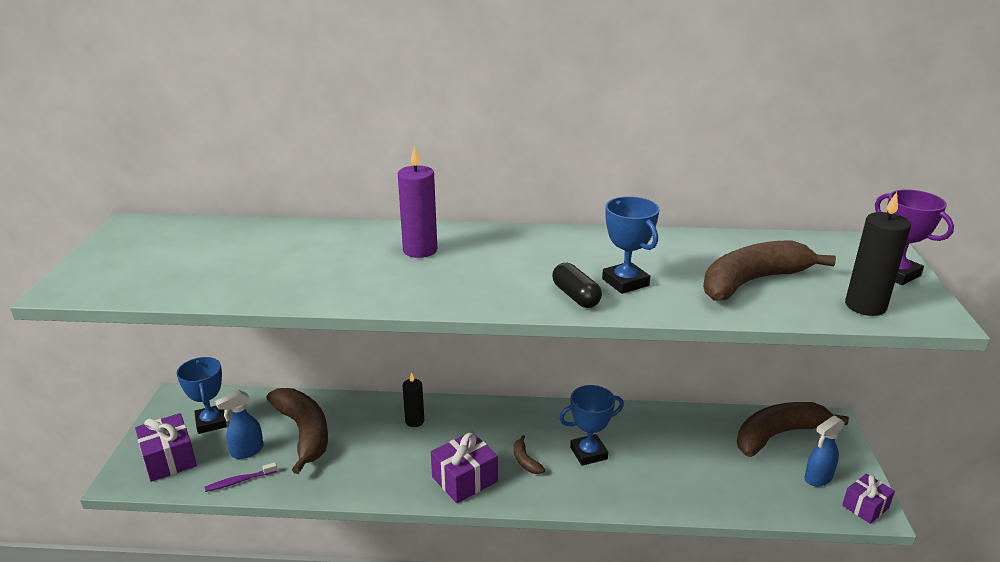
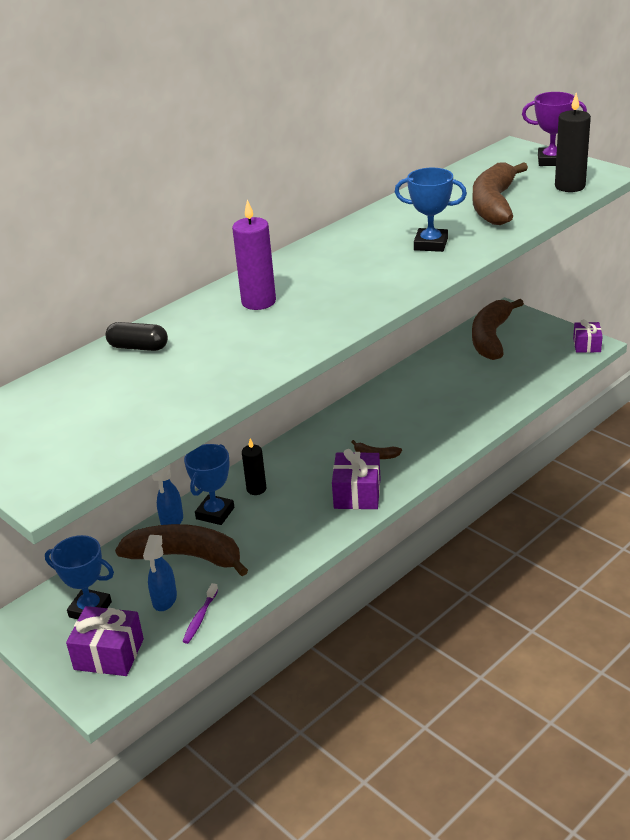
camera: 45 degrees left, 5 degrees up
(575, 296) = (421, 268): black capsule -> black capsule (138, 347)
(588, 453) = (405, 423): blue trophy -> blue trophy (215, 513)
(818, 478) = (545, 347): blue spray bottle -> blue spray bottle (172, 521)

